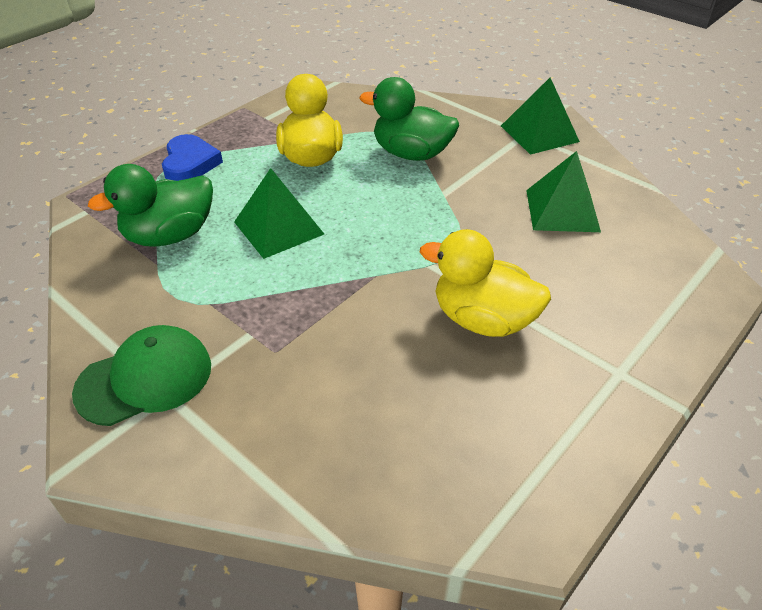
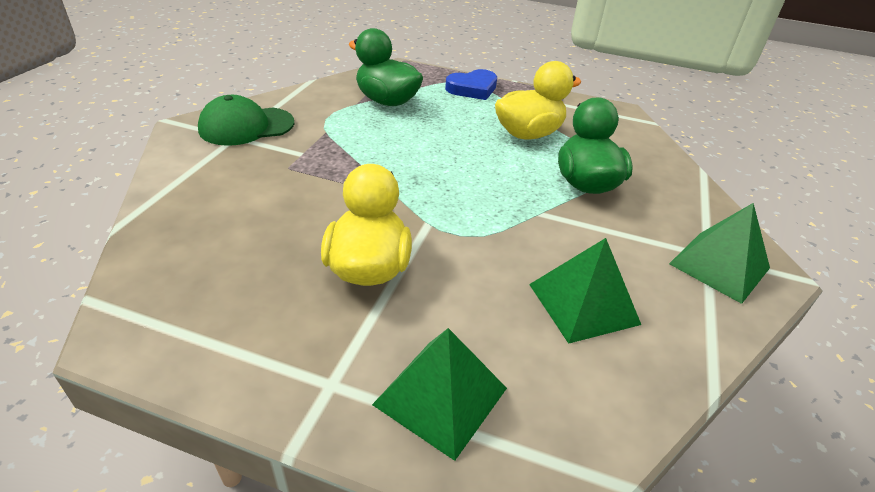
camera: 65 degrees right, 5 degrees down
(145, 379) = (246, 126): green cap -> green cap turned 120 degrees clockwise
(278, 227) = (425, 139): green pyramid -> green pyramid (441, 396)

